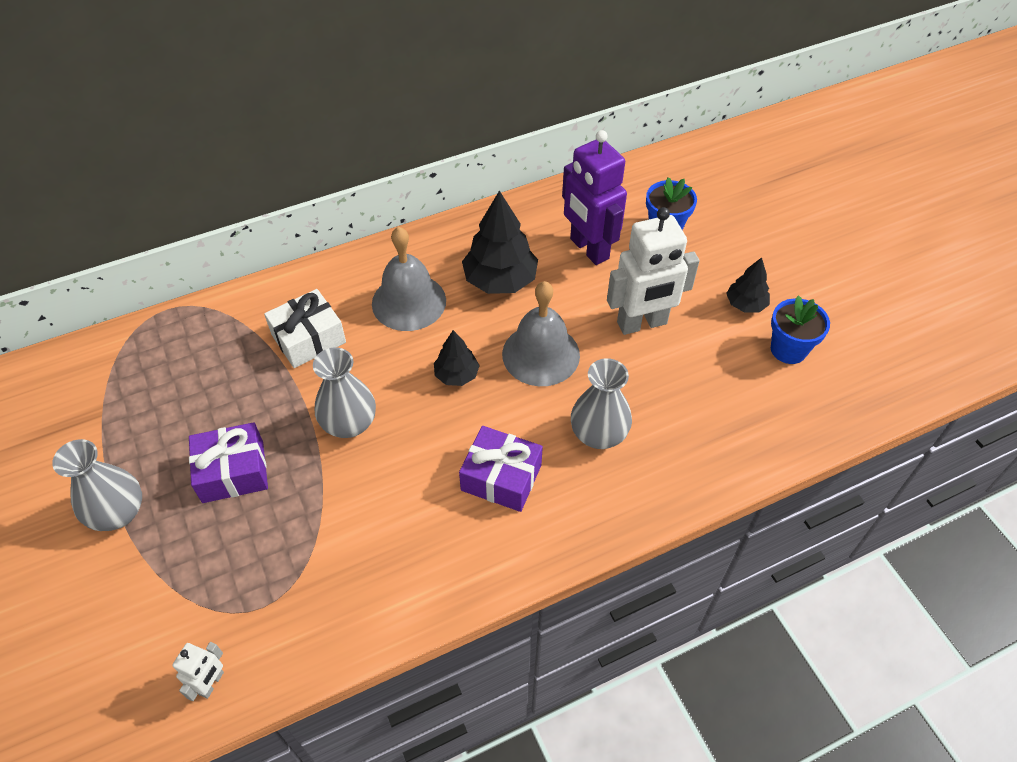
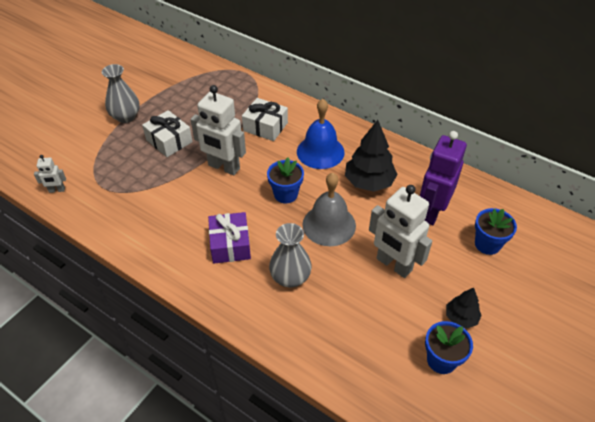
camera: 60 degrees right, 5 degrees down
(233, 472) = (169, 141): purple gift -> white gift
(349, 424) = (223, 167): grey vase -> white robot
(409, 302) = (320, 152): grey bell -> blue bell
(456, 375) = (286, 194): black tree -> blue flower pot

